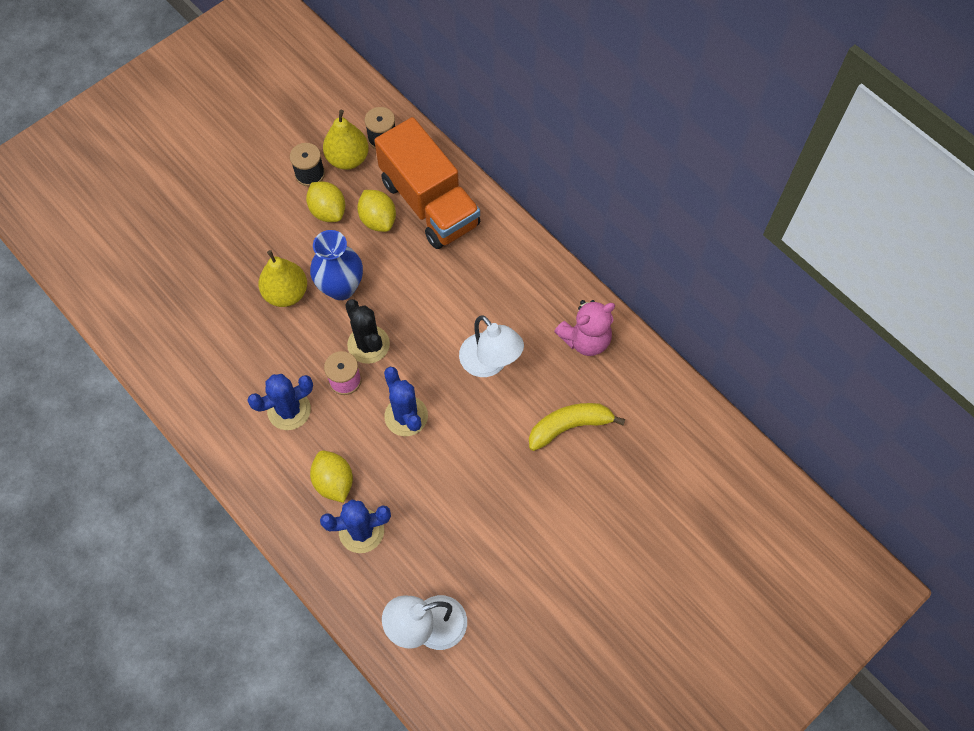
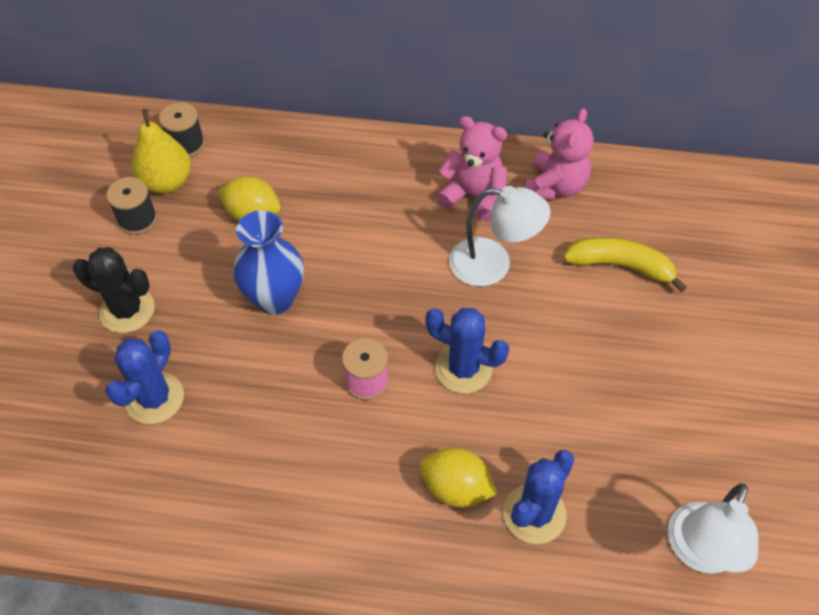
camera: 40 degrees left, 10 degrees down
(286, 293) = (219, 344): yellow pear -> none
(289, 410) = (335, 454): blue cactus -> blue cactus (154, 398)
(328, 211) = (191, 240): yellow lemon -> none
(368, 344) = (357, 331): black cactus -> black cactus (127, 310)
(429, 203) = (291, 169): orange truck -> none
(525, 307) = (473, 196): none -> pink teddy bear
(569, 426) = (620, 266): yellow banana -> yellow banana turned 75 degrees clockwise

